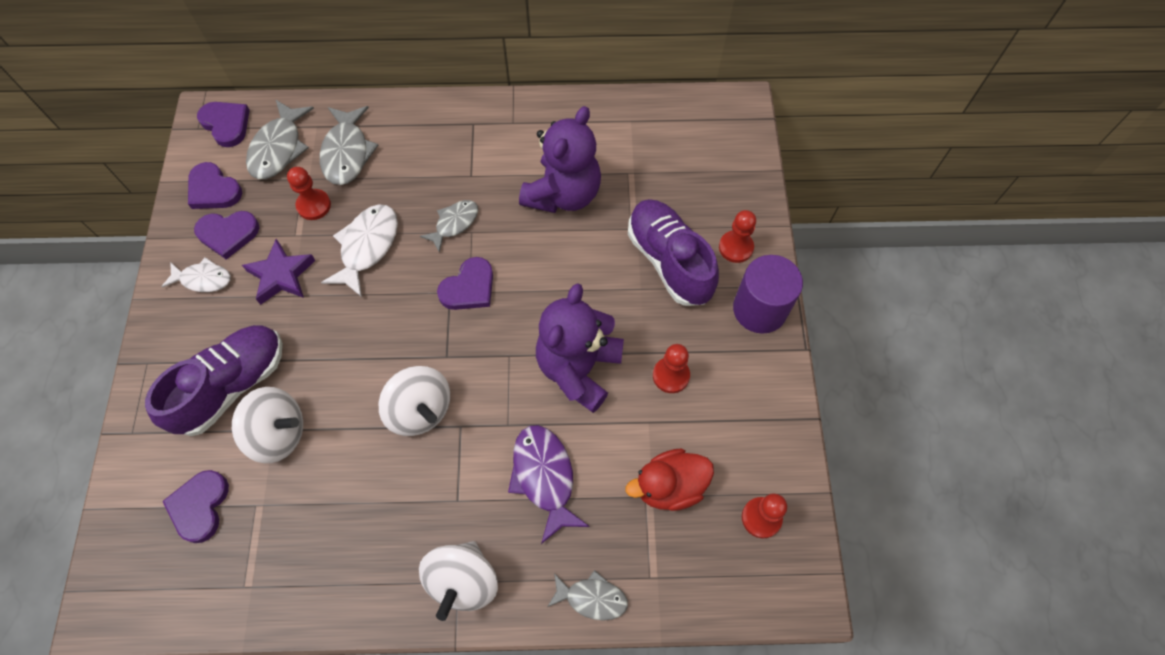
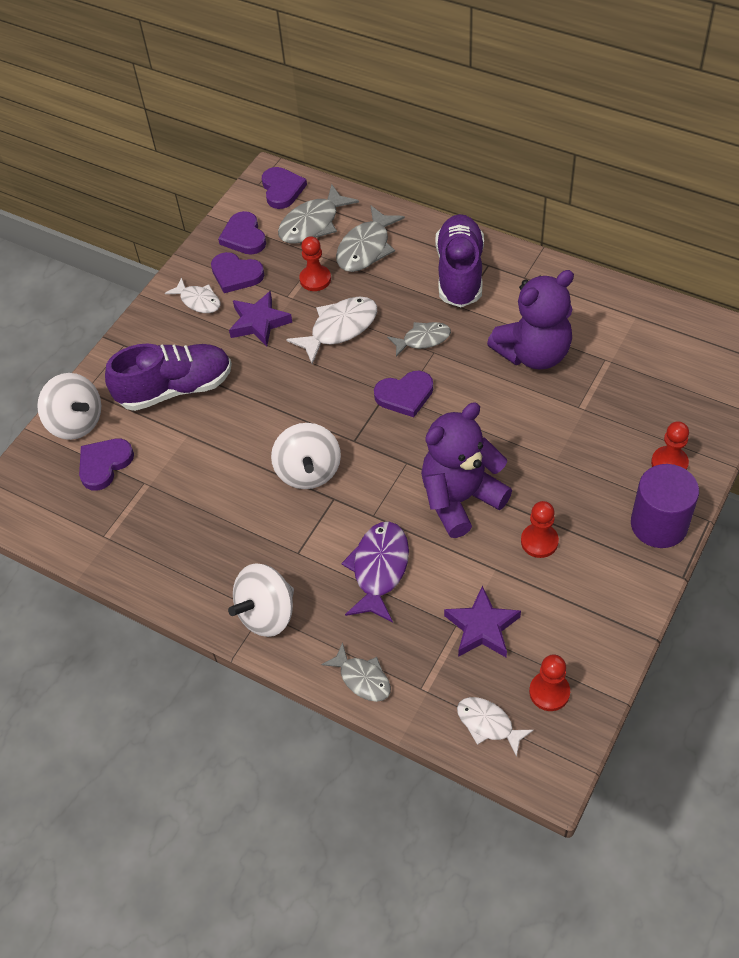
camera: 35 degrees right, 10 degrees down
(278, 433) = (190, 439): white spinning top -> white spinning top (76, 422)
(669, 261) = (597, 448): purple shoe -> purple shoe (460, 273)
(669, 486) = (482, 627): red duck -> purple star
(728, 579) = (488, 724): none -> white fish

